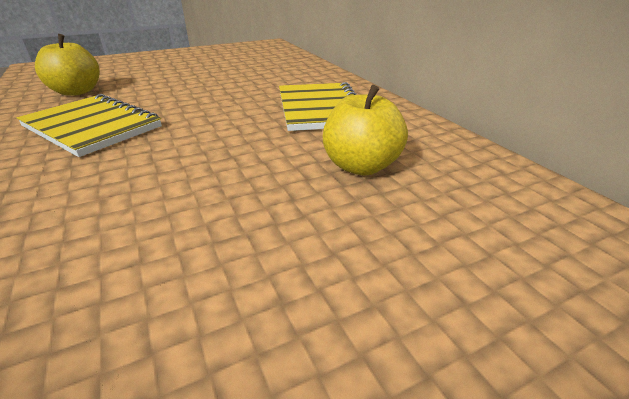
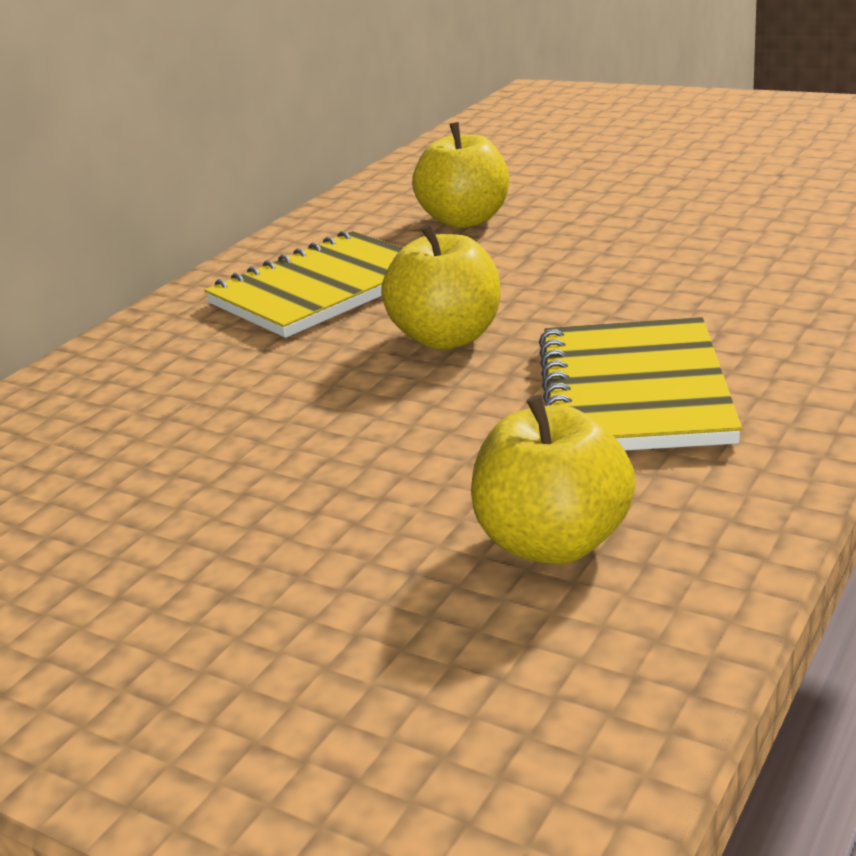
camera: 120 degrees left, 5 degrees down
(216, 115) = (447, 338): none -> yellow apple

